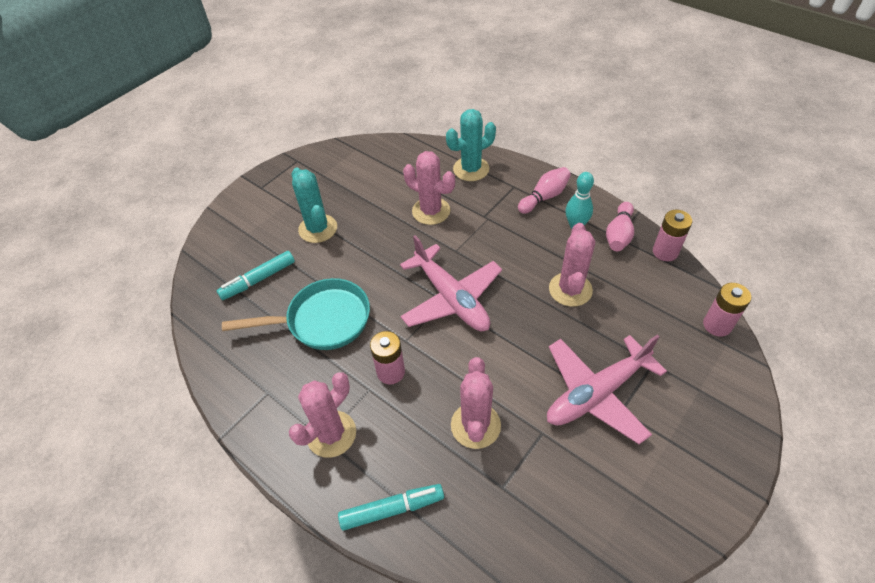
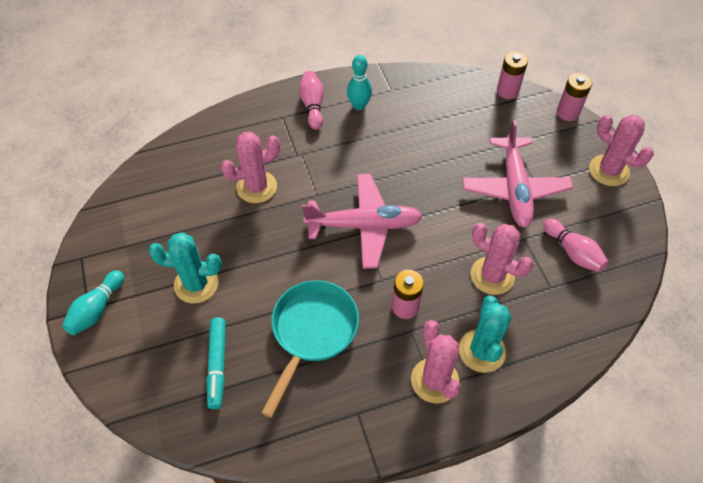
camera: 60 degrees left, 5 degrees up
(262, 192) = (97, 309): none -> turquoise bowling pin
(391, 509) = (527, 369): turquoise marker -> none
(471, 169) = (234, 132): turquoise cactus -> turquoise cactus (482, 351)
(570, 289) = (416, 147): pink cactus -> pink cactus (608, 170)
(619, 235) = (390, 88): pink bowling pin -> pink bowling pin (573, 252)
(665, 252) = (427, 74): pink battery -> pink battery (567, 113)

